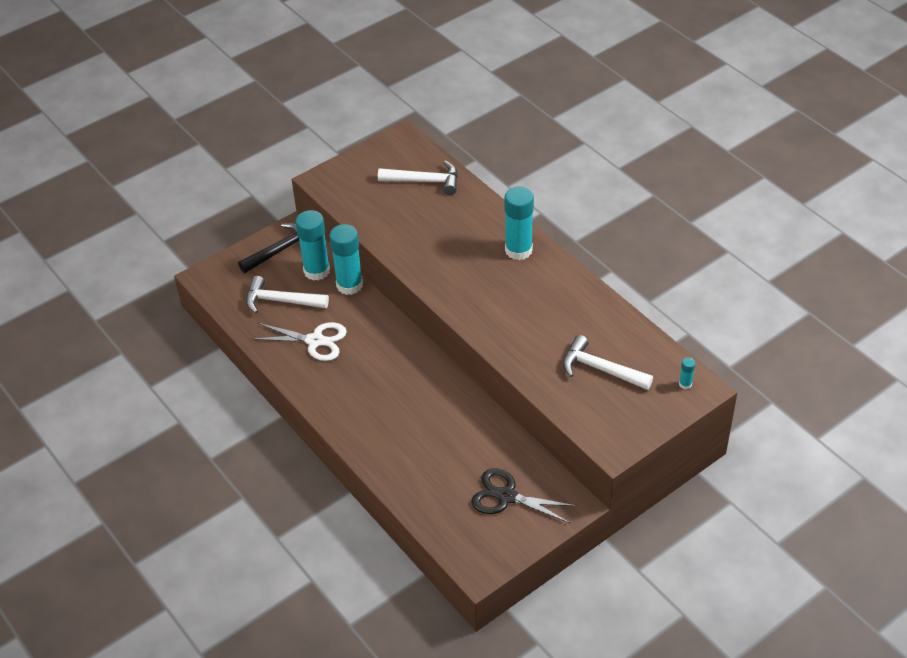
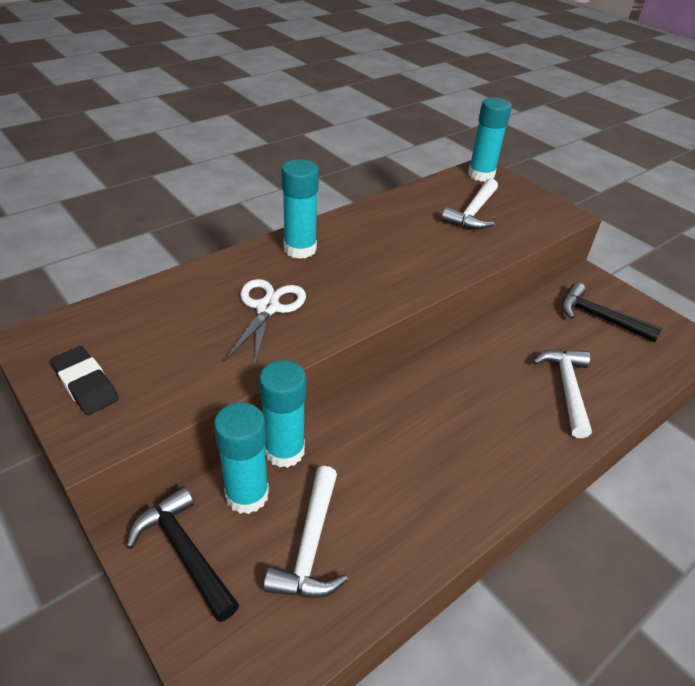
camera: 95 degrees left, 5 degrees down
(315, 341) = (398, 492): white scissors -> white scissors (267, 308)
(364, 168) = (86, 384): none -> black eraser
(424, 181) = (145, 319): white hammer -> white hammer (566, 389)
(506, 496) = (599, 318): black scissors -> black hammer
(685, 384) = (481, 175): turquoise glue stick -> turquoise glue stick, size x2.35

